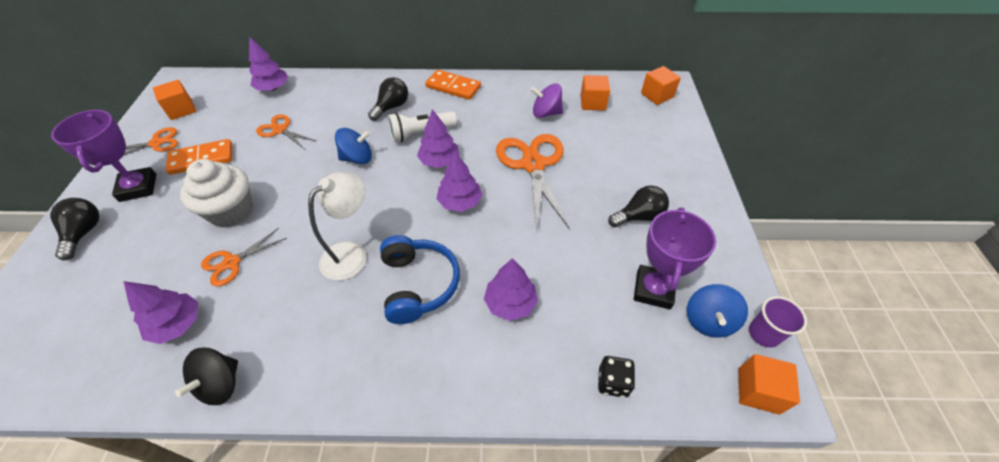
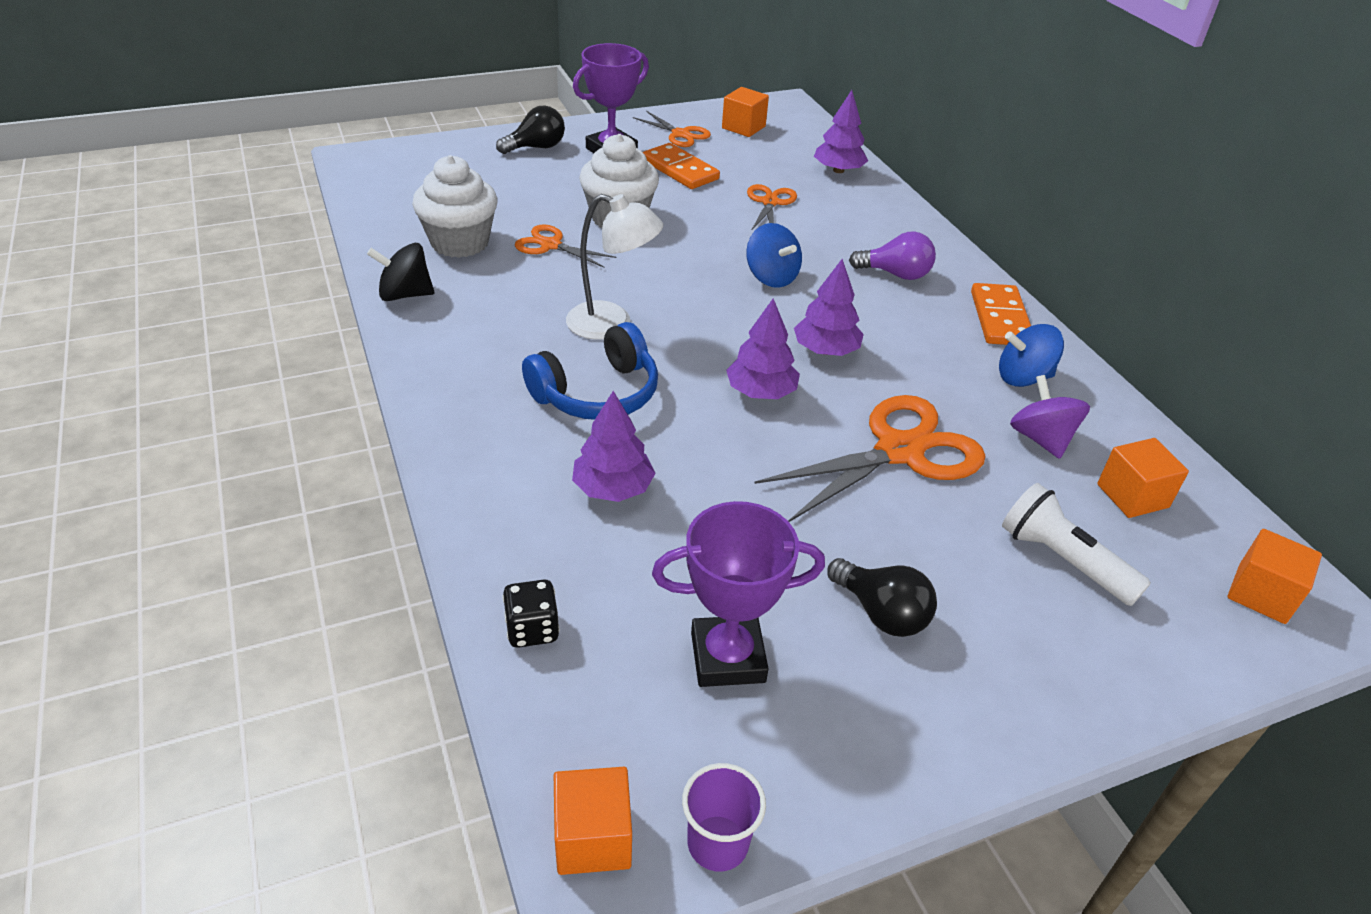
camera: 65 degrees right, 10 degrees down
(177, 324) = (460, 242): purple tree -> white cupcake
(391, 107) = (895, 274): black light bulb -> purple light bulb
(421, 133) = (866, 317): white flashlight -> white flashlight (1062, 560)
(708, 320) = (703, 748): blue spinning top -> blue spinning top (1023, 377)

